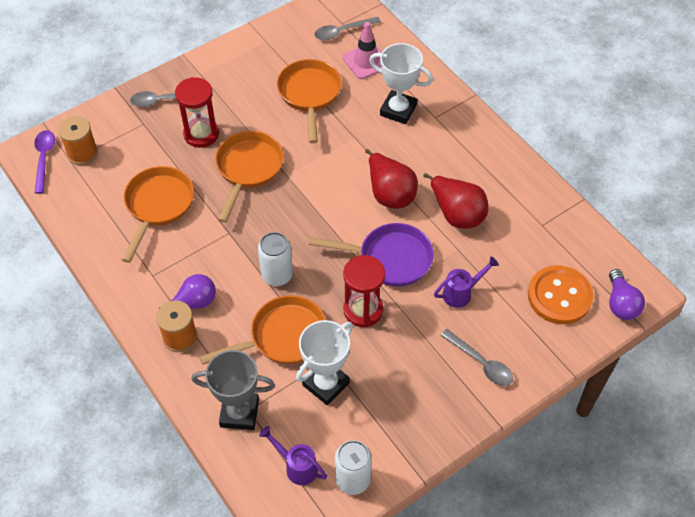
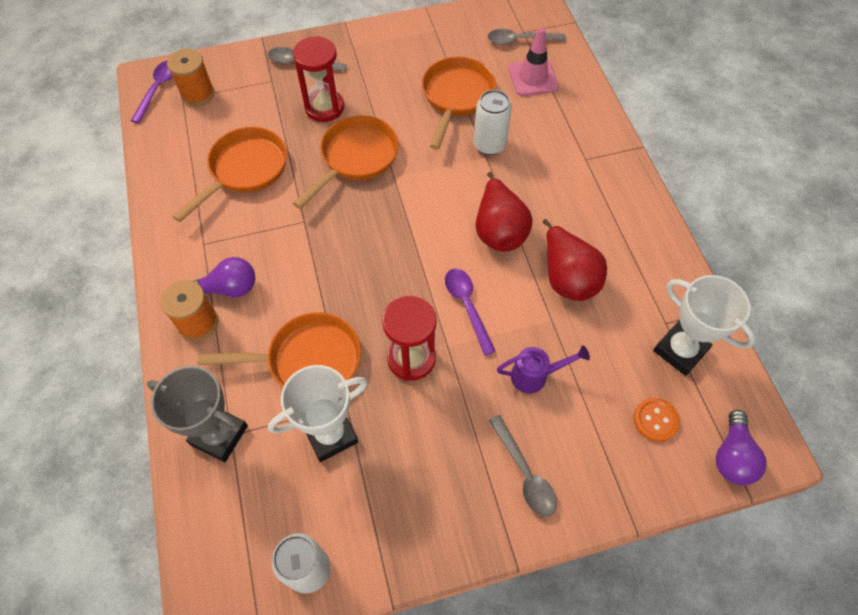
camera: 20 degrees right, 5 degrees up
(277, 275) = (333, 285): white can -> white can (489, 145)
(296, 466) = (252, 526): purple watering can -> none
(389, 258) = (467, 306): purple pan -> purple spoon
(398, 110) = (546, 140): white trophy -> white trophy (680, 350)
(559, 296) = (655, 420): orange button -> orange button, size x0.54

